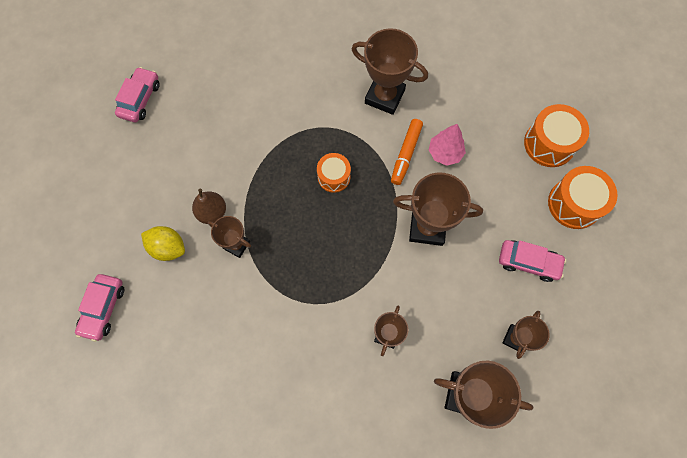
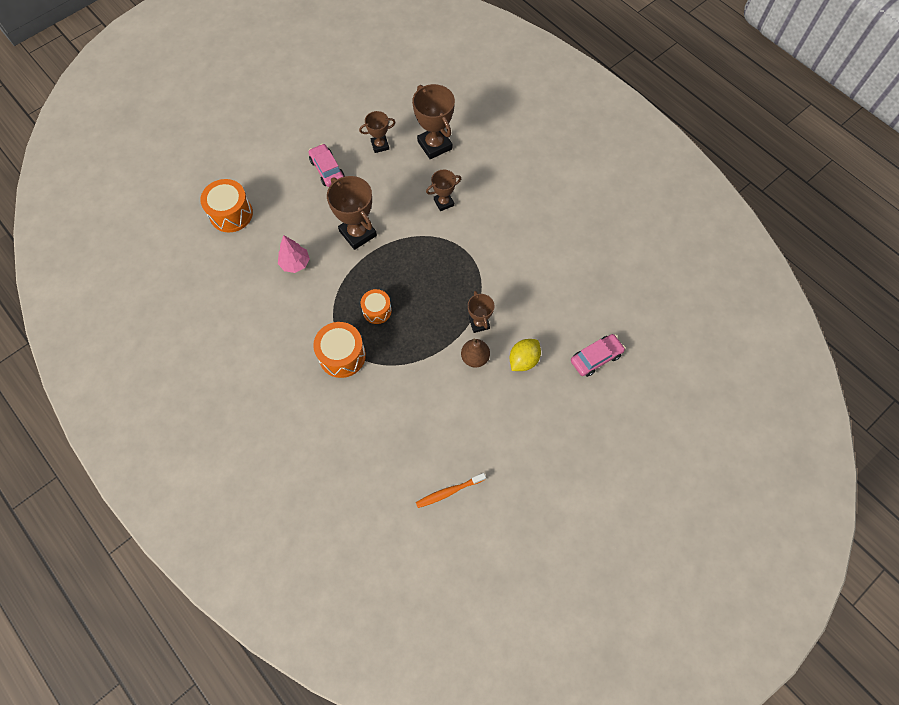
camera: 135 degrees left, 5 degrees down
(140, 99) = (449, 492): pink car -> orange toothbrush
(168, 247) = (523, 360): yellow lemon -> yellow lemon turned 60 degrees clockwise
(384, 96) = (285, 332): brown trophy -> none
(406, 154) = (318, 284): orange marker -> none
(574, 204) = (264, 174): orange drum -> orange drum (342, 355)

